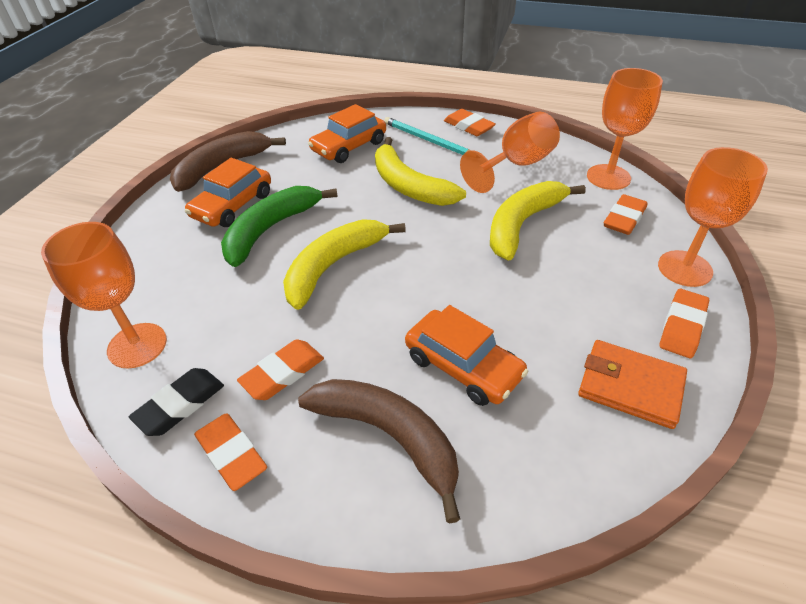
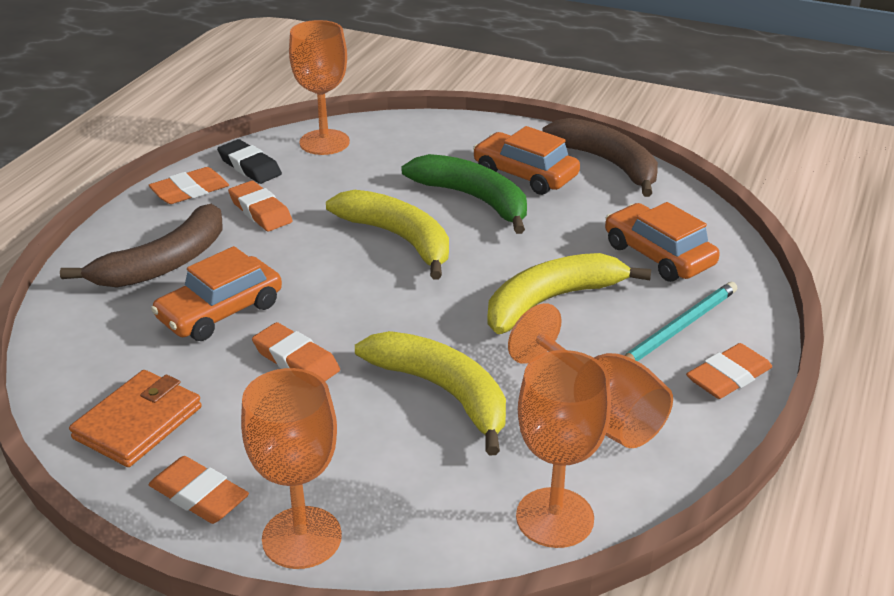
camera: 95 degrees right, 10 degrees down
(624, 218) = (434, 504): orange eraser -> orange eraser (296, 360)

